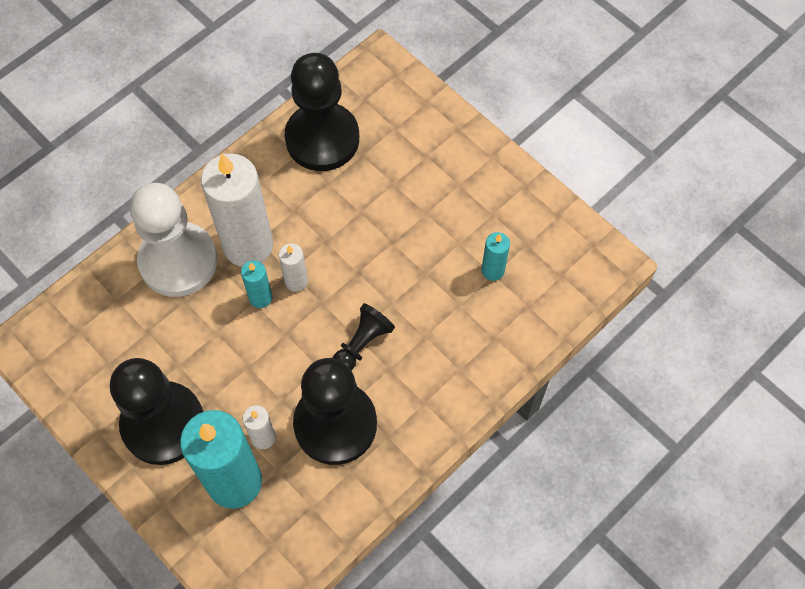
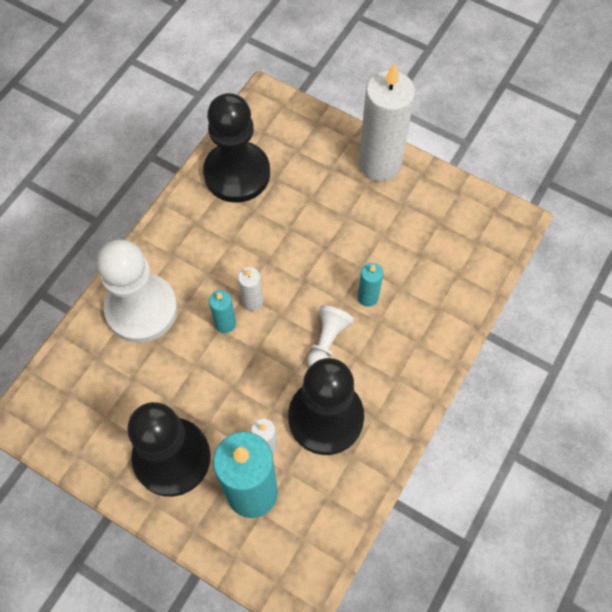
camera: 15 degrees left, 0 degrees up
(248, 245) = (200, 280): white candle -> white candle (379, 164)
(362, 343) = (327, 341): black pawn -> white pawn
(492, 270) = (418, 251): turquoise candle -> turquoise candle (368, 297)

